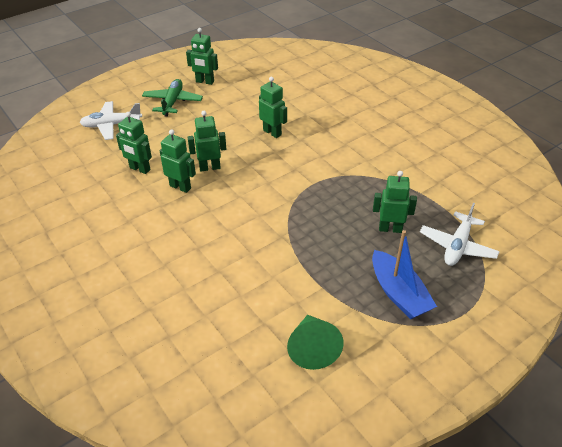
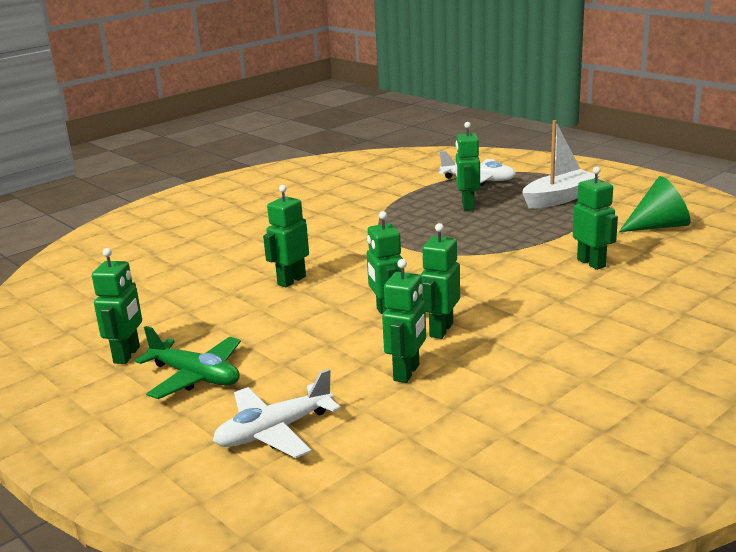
camera: 95 degrees left, 20 degrees down
(111, 125) = (274, 431): white plane -> white plane turned 75 degrees clockwise
(172, 102) = (195, 377): green plane -> green plane turned 150 degrees counterclockwise
(249, 279) = (591, 263): none -> green robot
(398, 293) = (559, 198): blue boat -> white boat

